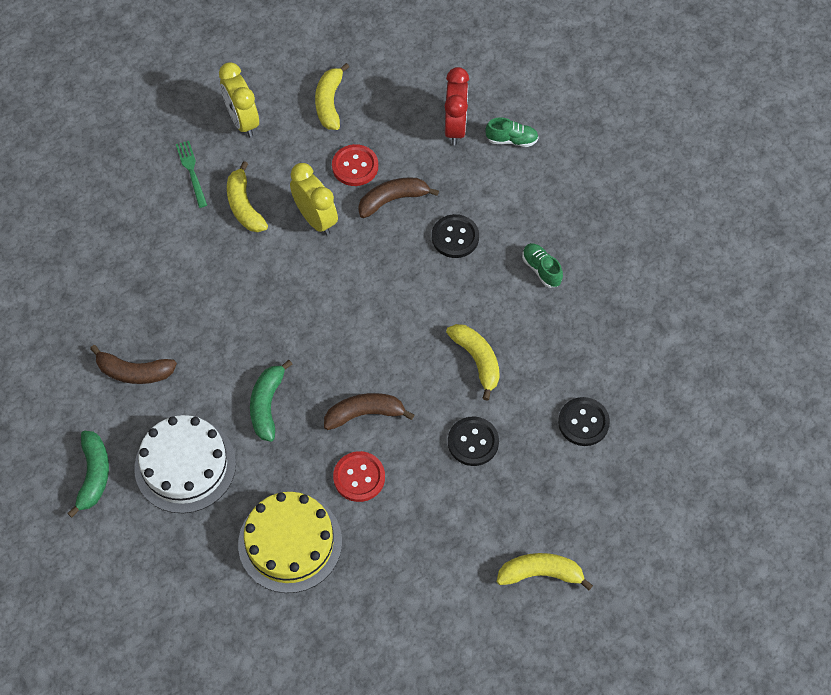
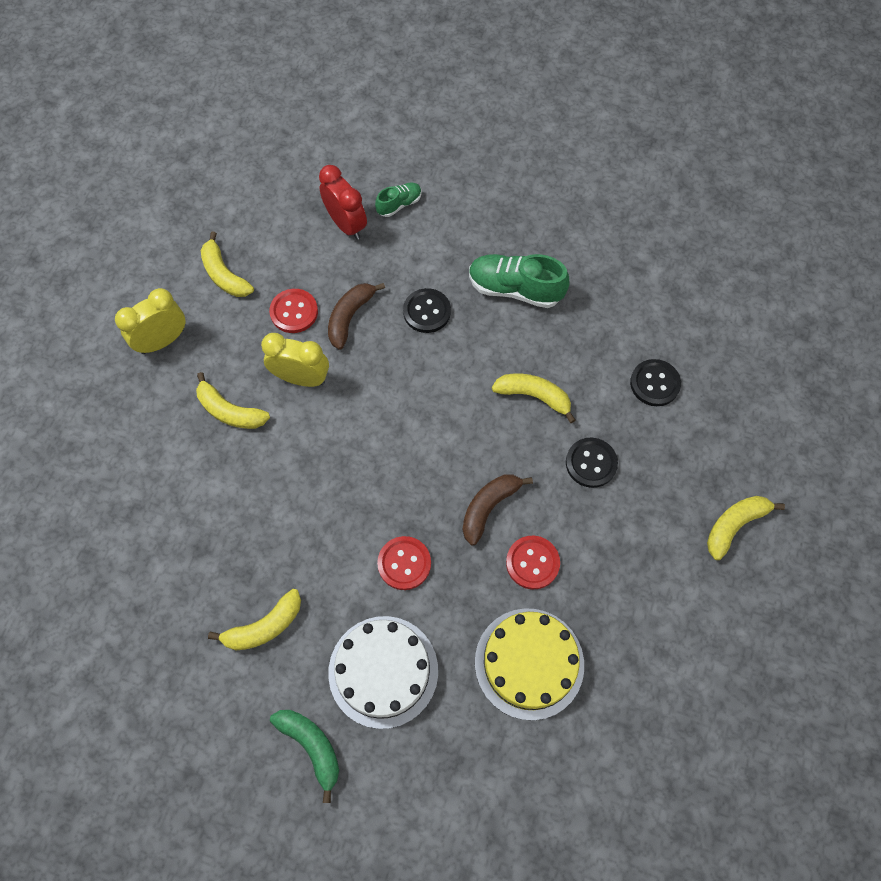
camera: 40 degrees left, 5 degrees up
(134, 372) = (264, 626): brown banana -> yellow banana
(191, 171) = (156, 415): green fork -> none
(243, 121) = (163, 341): yellow clock -> yellow clock turned 120 degrees clockwise
(267, 405) = (404, 563): green banana -> red button
(541, 269) = (515, 289): green shoe -> green shoe, size x1.83

